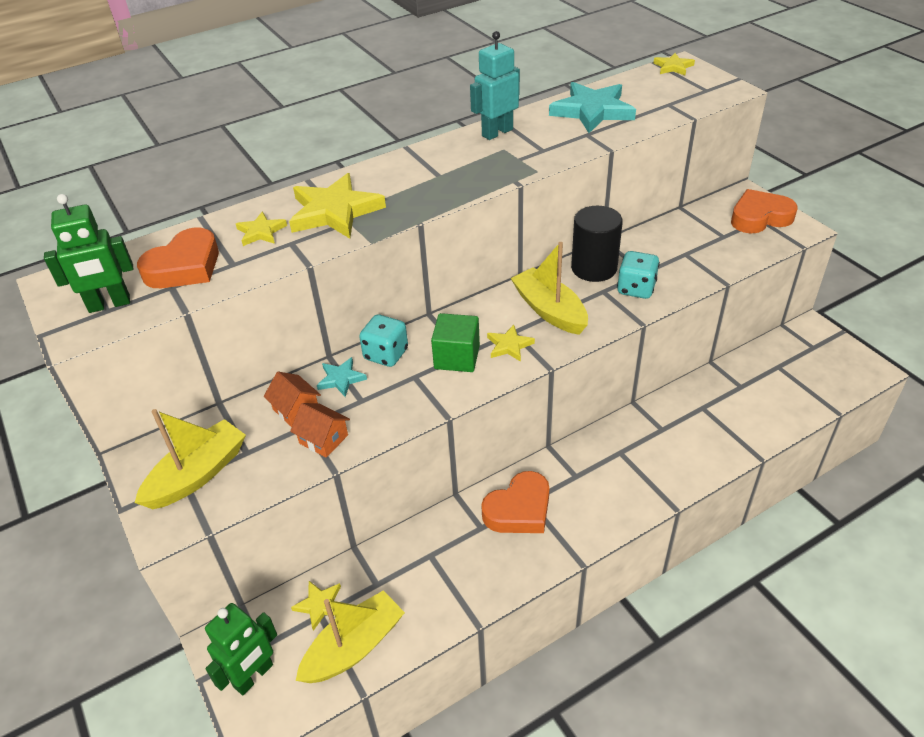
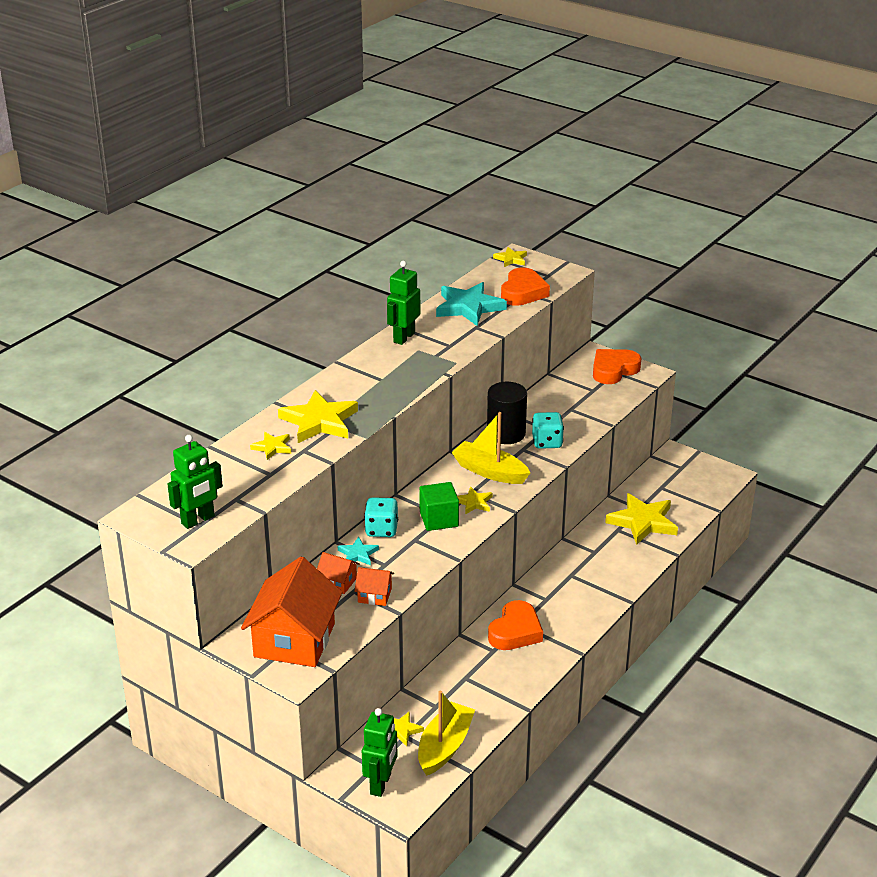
camera: 25 degrees left, 10 degrees down
(185, 267) = (233, 483): orange heart -> orange heart (523, 292)
(197, 474) = (294, 640): yellow boat -> orange house
(497, 132) = (404, 337): turquoise robot -> green robot
(737, 405) = (643, 522): none -> yellow star

